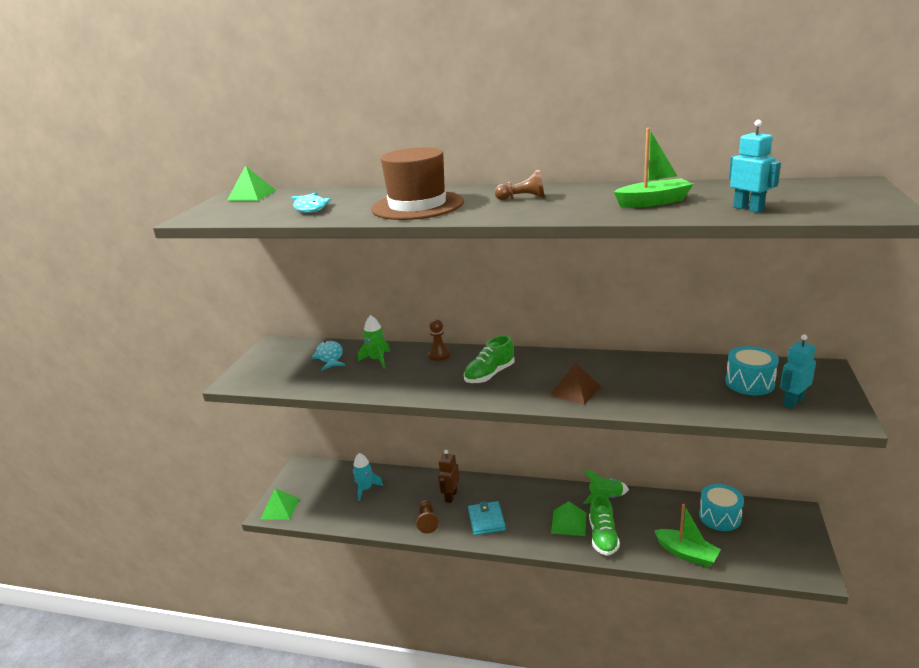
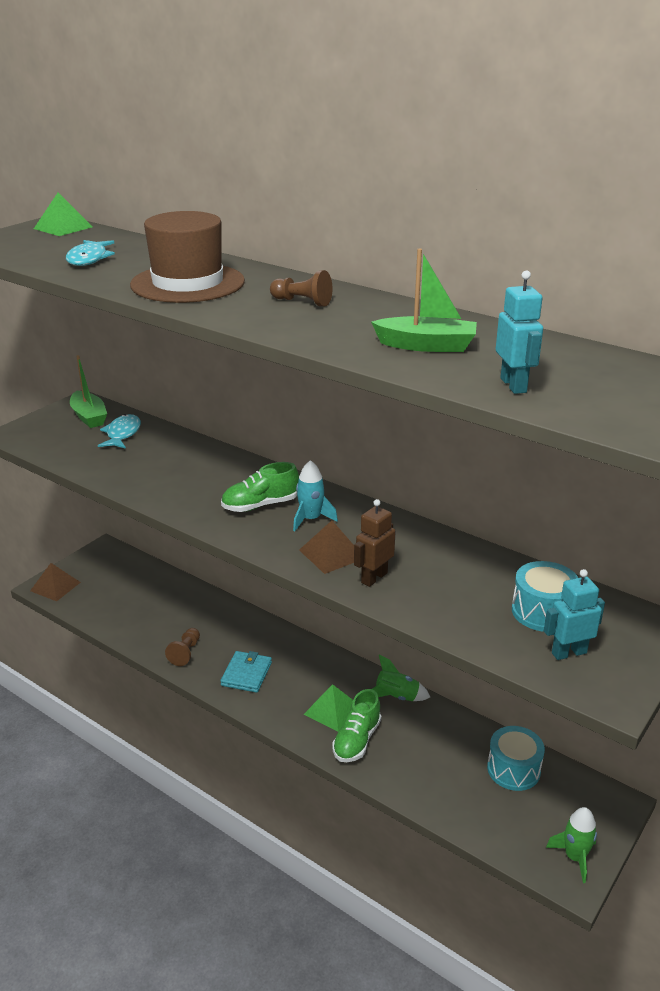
camera: 20 degrees right, 5 degrees up
(280, 508) = (55, 586): green pyramid -> brown pyramid
(366, 489) = (150, 595): turquoise rocket -> turquoise rocket (311, 519)
(377, 360) = (164, 452): green rocket -> green rocket (575, 857)
(439, 355) = (231, 465): brown pawn -> none
(450, 496) = (229, 634): brown robot -> brown robot (374, 578)
(687, 554) = (436, 796): green boat -> green boat (89, 417)

